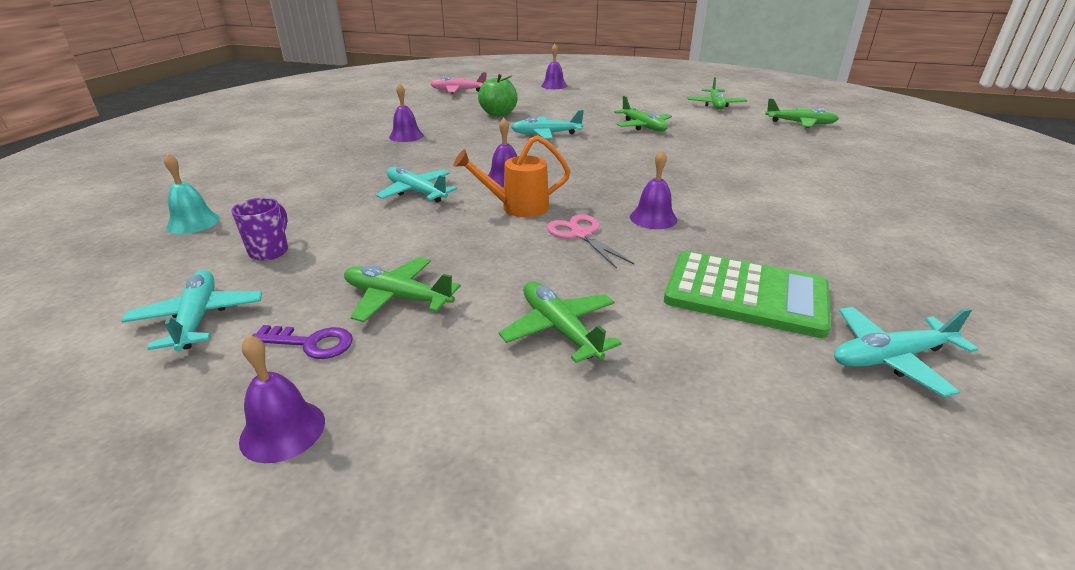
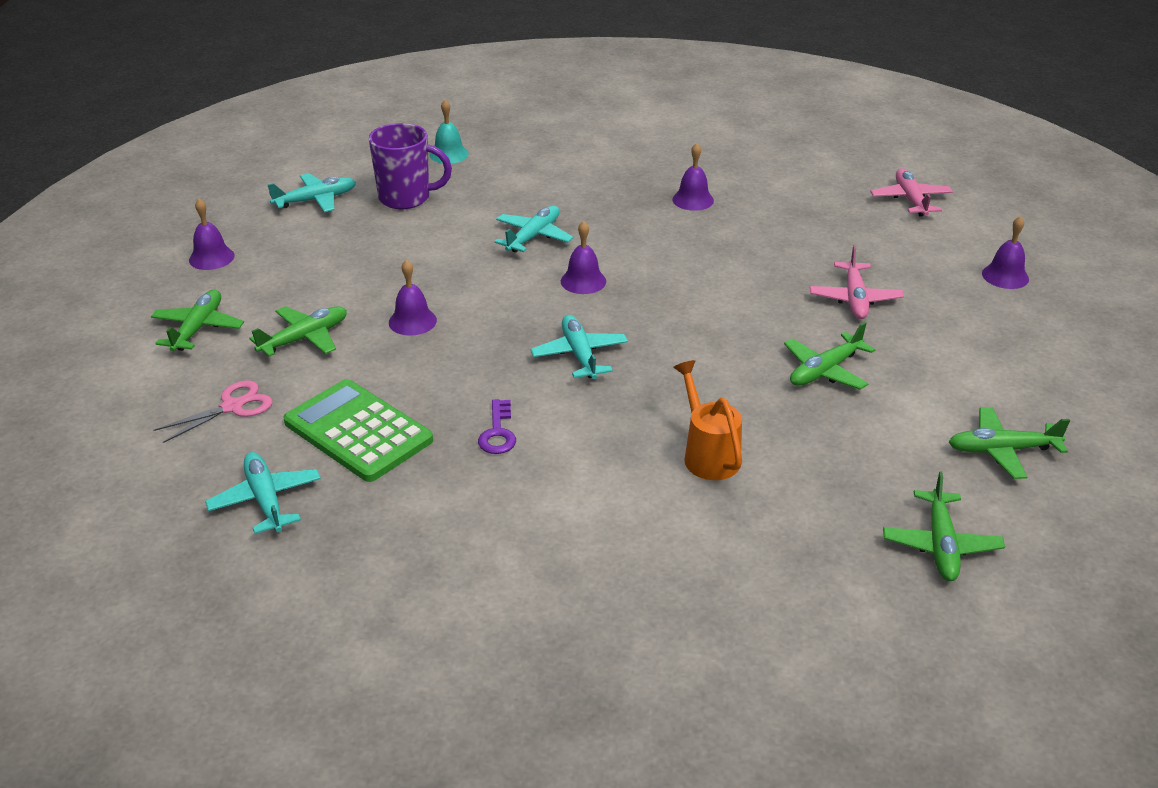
camera: 80 degrees right, 5 degrees up
(270, 251) = (406, 198): purple mug -> purple mug, size x1.72
(311, 343) = (289, 245): purple key -> purple key (498, 433)
(397, 297) = (344, 265): green plane -> green plane (198, 328)
(498, 114) = (816, 247): green apple -> none
(517, 207) = (512, 297): orange watering can -> orange watering can (708, 454)
(546, 134) = (747, 292): turquoise plane -> turquoise plane (580, 355)
(565, 113) = (854, 299): none -> pink plane
(581, 234) = (459, 338): pink scissors -> pink scissors (232, 407)
(653, 218) = (505, 381): purple bell -> purple bell (412, 321)
(745, 294) = (358, 431): green calculator -> green calculator turned 120 degrees clockwise

